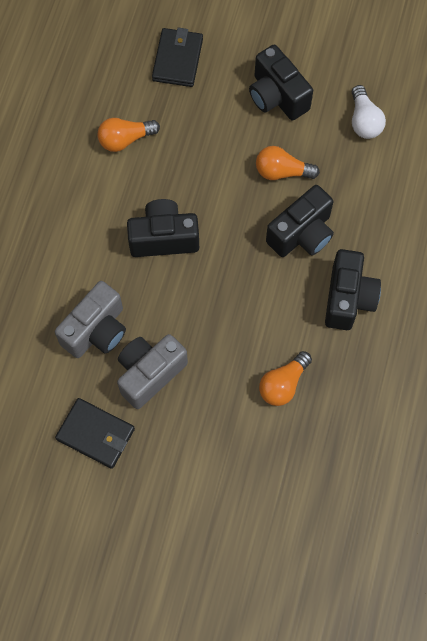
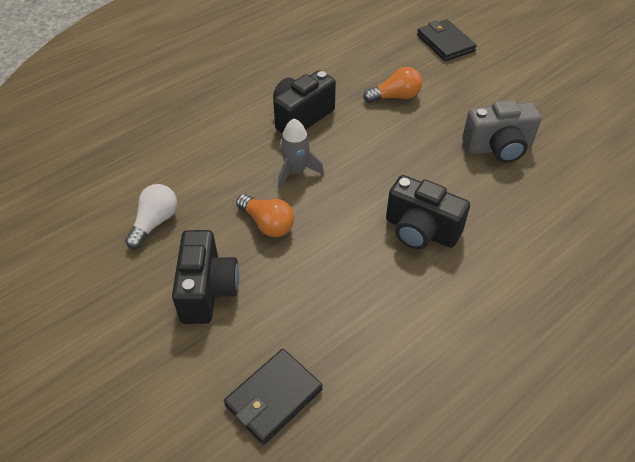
camera: 145 degrees left, 20 degrees down
(96, 330) = (529, 196): grey camera -> none
(96, 434) = (566, 135): black wallet -> black wallet (445, 43)
(125, 139) = (398, 341): orange light bulb -> none
(302, 234) = (296, 171): black camera -> grey rocket

